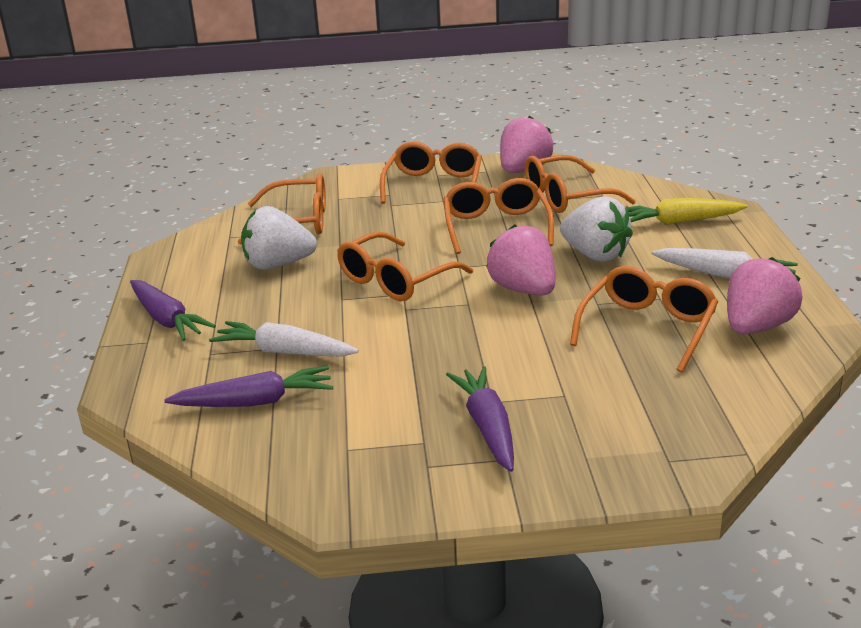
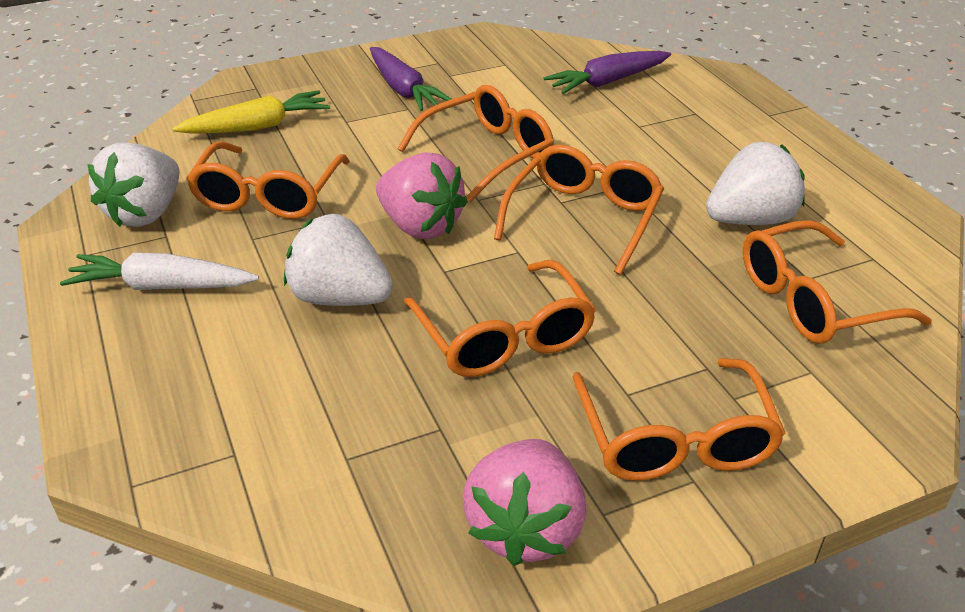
camera: 160 degrees right, 10 degrees up
(167, 319) = (782, 136): purple carrot -> none
(284, 352) = (627, 122): white carrot -> none
(566, 197) = (412, 439): orange glasses -> orange glasses (488, 154)
(679, 222) = (209, 396): yellow carrot -> yellow carrot (257, 127)
(756, 327) = (146, 213): pink strawberry -> white strawberry

